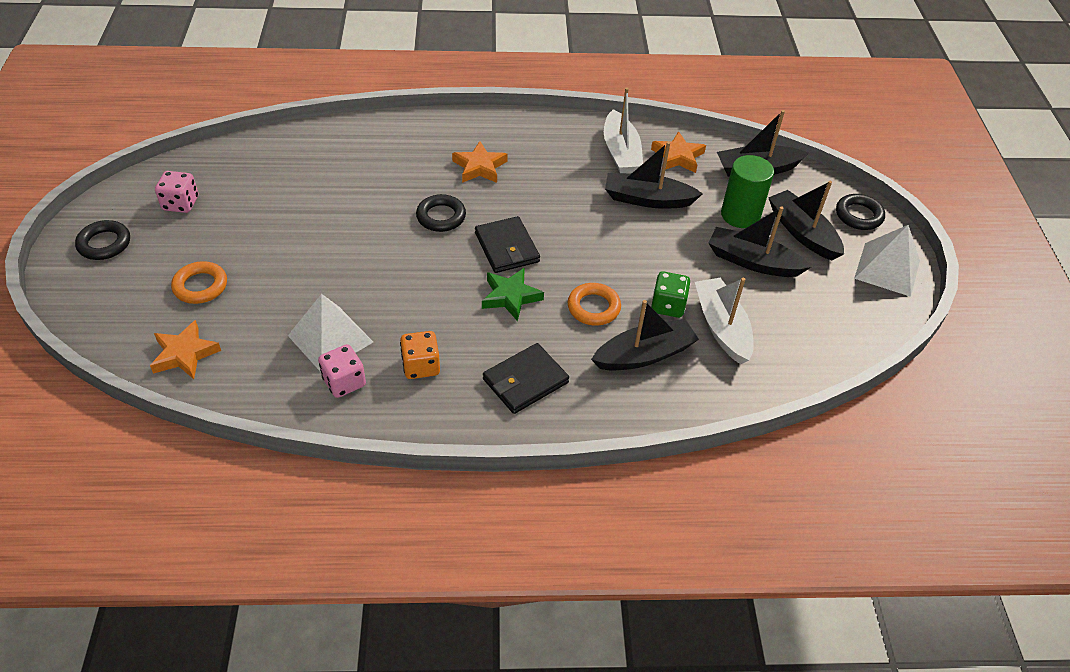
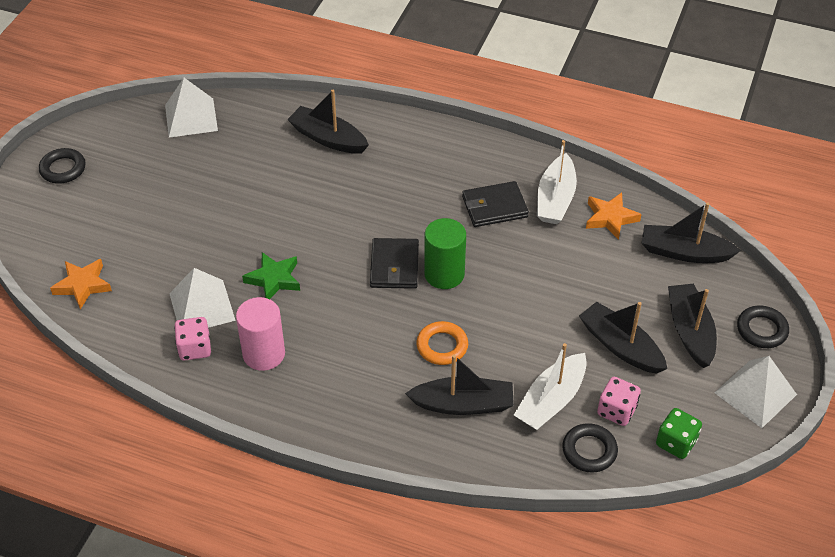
camera: 25 degrees right, 0 degrees up
(181, 203) = (138, 148): pink dice -> pink dice (616, 411)
(200, 286) = (120, 229): orange ring -> none
(225, 162) = (191, 117): none -> white pyramid
(421, 366) = (264, 354): orange dice -> pink cylinder
(441, 217) = (351, 220): black ring -> black ring (589, 451)
(479, 167) = (411, 179): orange star -> none
(510, 296) = (373, 314): green star -> green star (274, 279)
(525, 381) = (344, 395): black wallet -> black wallet (494, 207)
(647, 199) = (554, 254): black boat -> black boat (328, 138)
(668, 306) = (512, 365): green dice -> green dice (676, 443)
(721, 327) = (551, 401): white boat -> white boat turned 150 degrees counterclockwise
(740, 215) = (637, 296): green cylinder -> green cylinder (444, 274)

